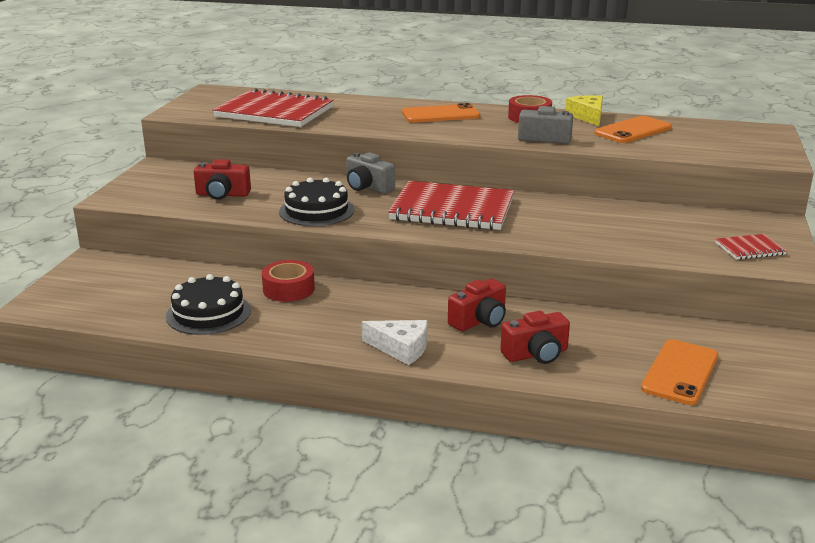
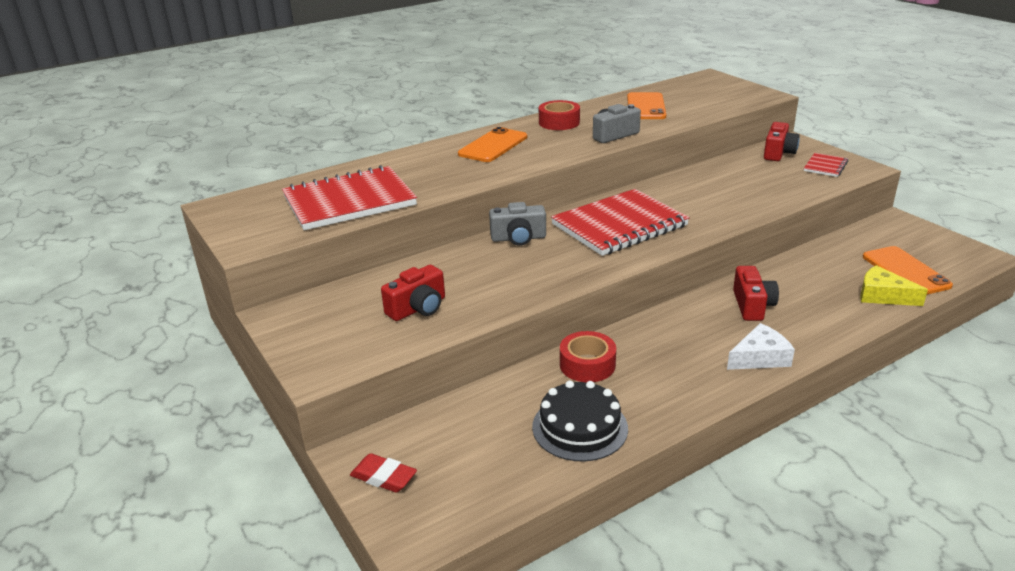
camera: 45 degrees left, 5 degrees up
(80, 276) = (383, 477): none -> red eraser
(316, 211) = (532, 279): black cake -> none
(536, 354) = (829, 308): red camera -> red camera (778, 153)
(587, 116) = (592, 107): yellow cheese -> yellow cheese (883, 295)

